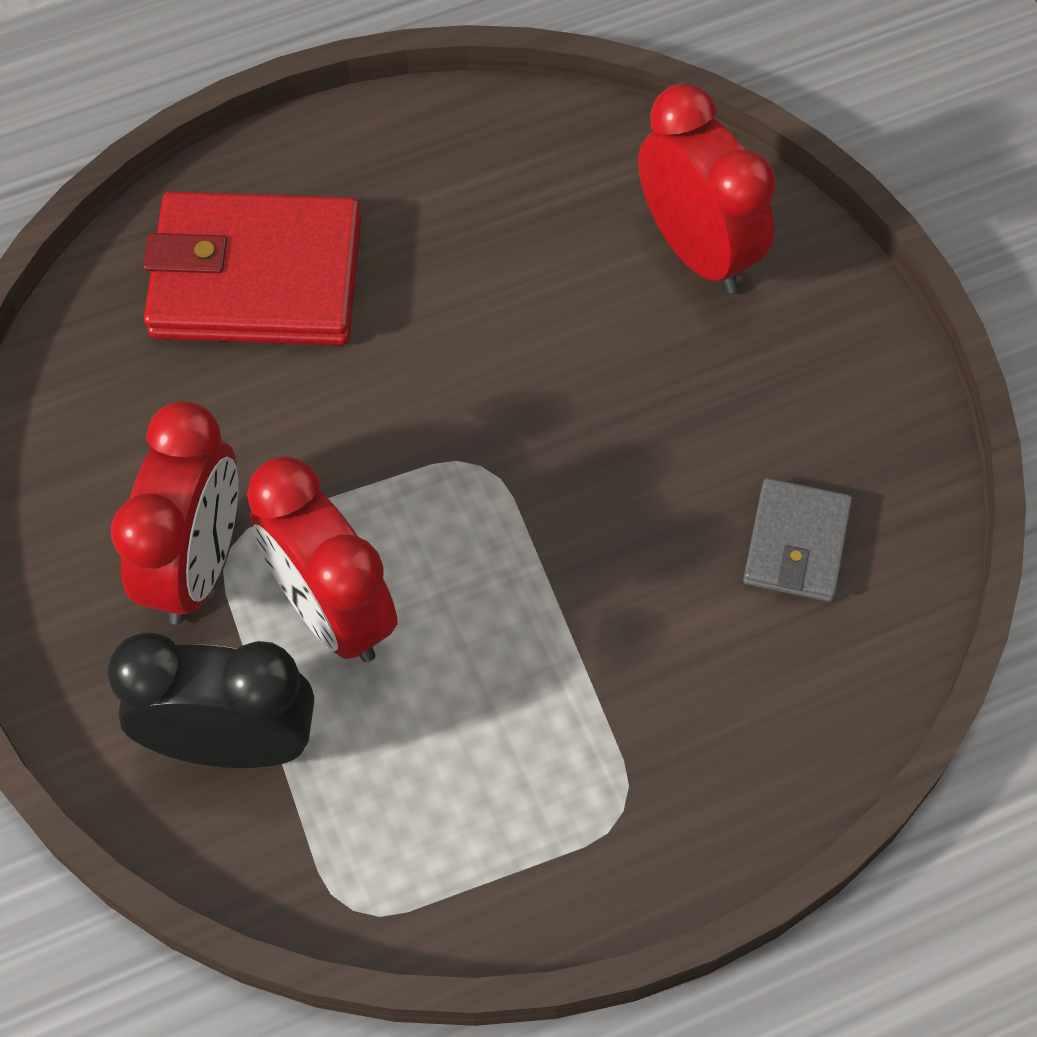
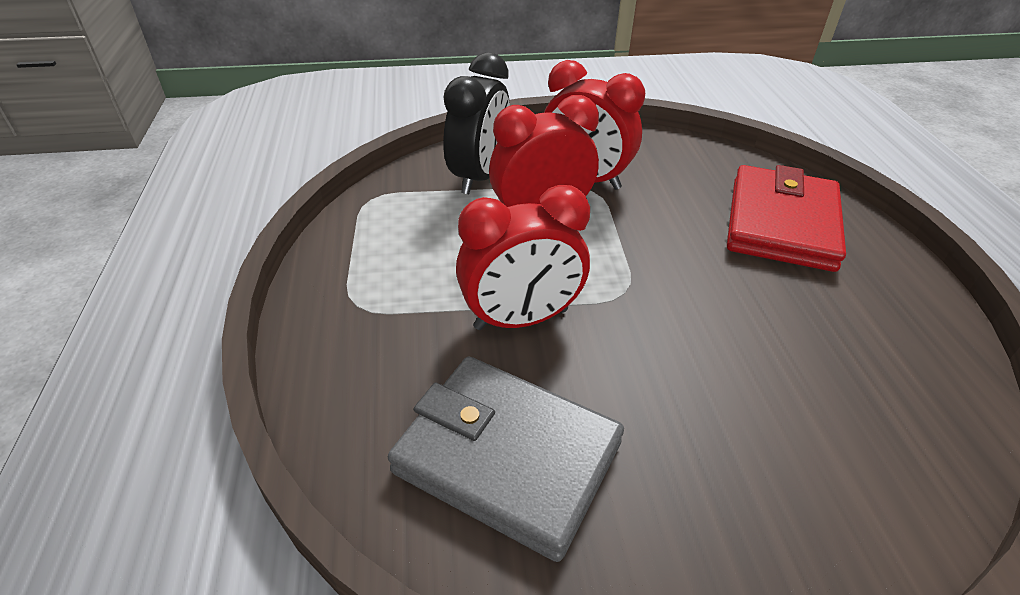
camera: 105 degrees right, 20 degrees down
(697, 250) = (827, 471): red clock -> red clock (521, 319)
(796, 544) = (507, 457): grey wallet -> grey wallet, size x1.87

